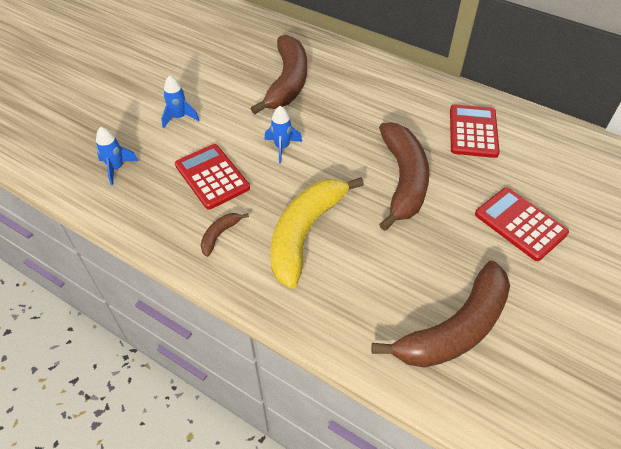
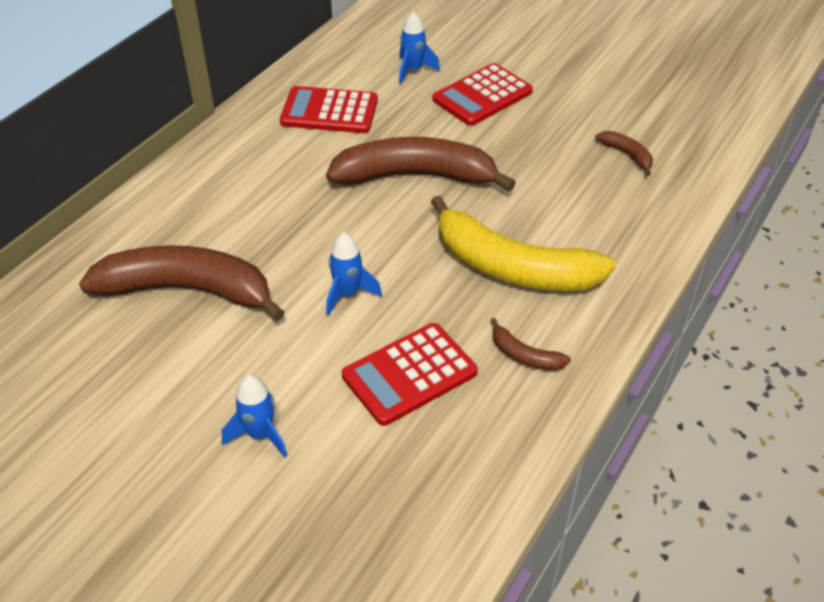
camera: 90 degrees left, 5 degrees down
(116, 168) = (388, 513): blue rocket -> blue rocket (413, 70)
(455, 328) = (627, 155): brown banana -> brown banana, size x0.42

